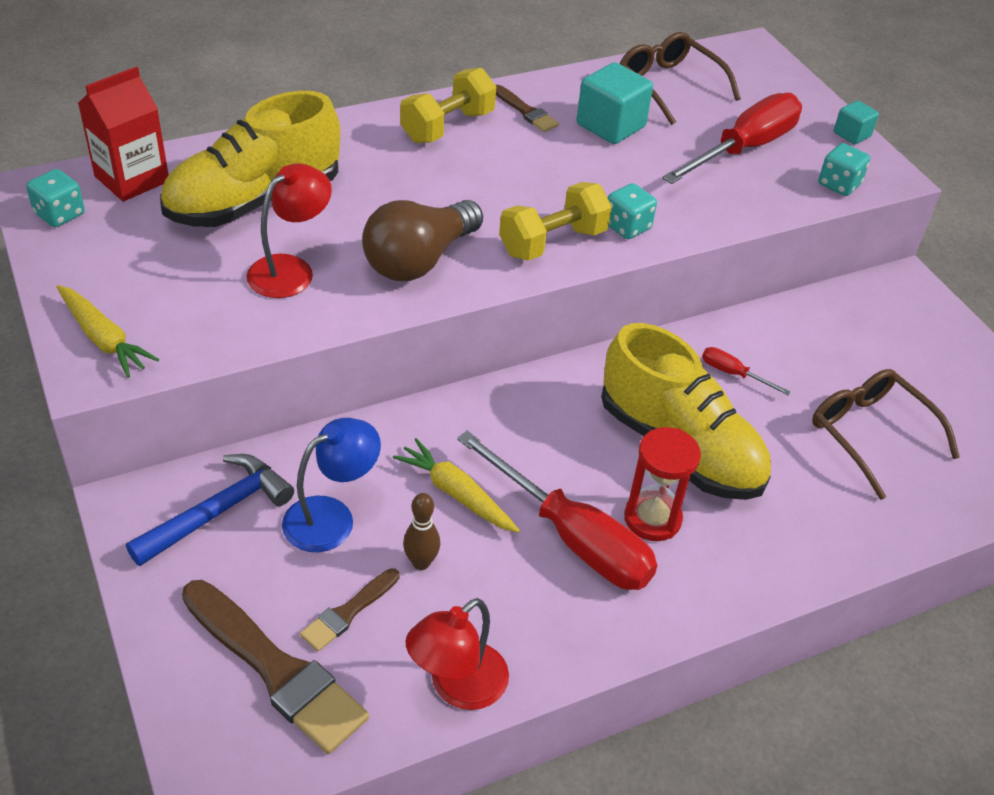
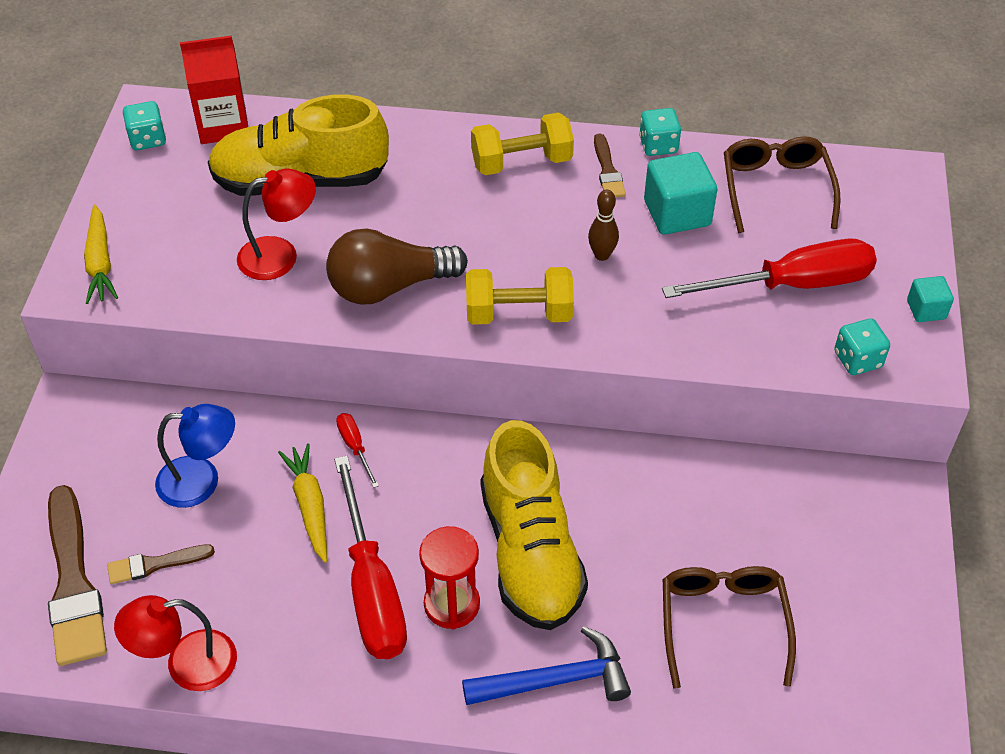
camera: 35 degrees right, 5 degrees up
(217, 512) = (125, 438): blue hammer -> blue hammer (555, 680)
(421, 562) = (238, 551): brown bowling pin -> brown bowling pin (602, 255)
(627, 227) = (601, 324): turquoise dice -> turquoise dice (658, 145)
(733, 374) = (640, 505): red screwdriver -> red screwdriver (355, 447)

